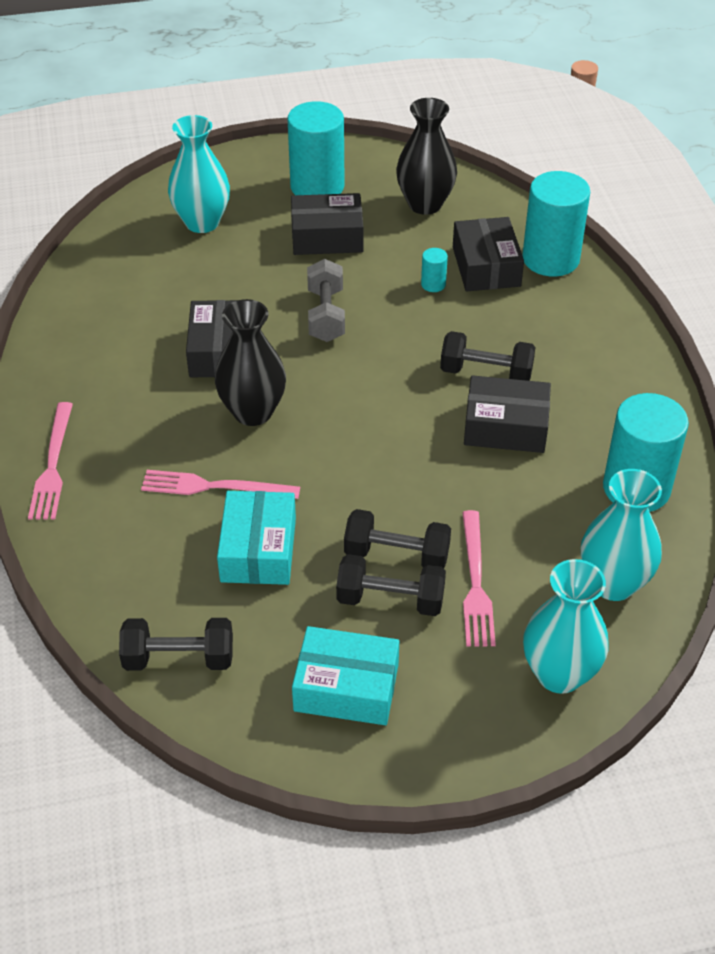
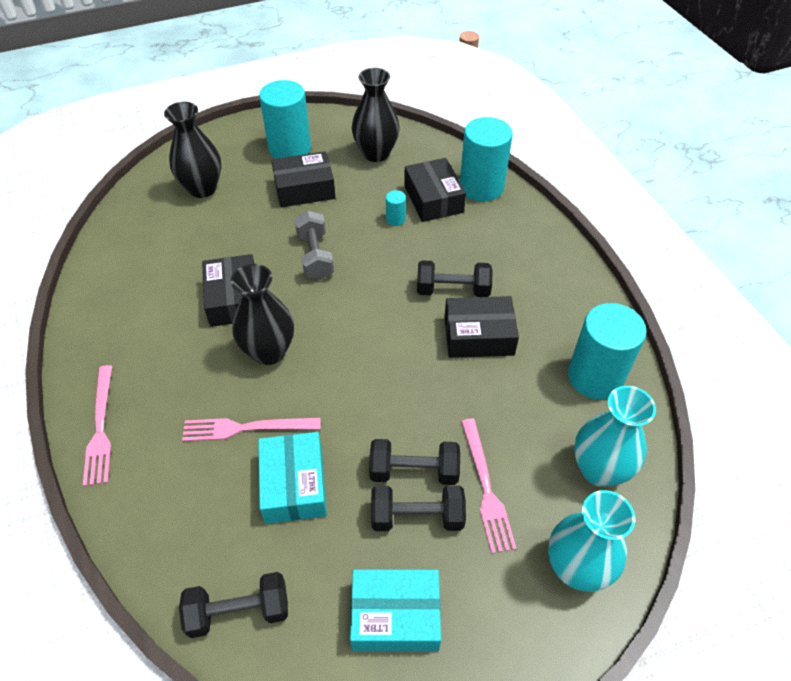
camera: 10 degrees left, 5 degrees up
(202, 222) = (202, 188): turquoise vase -> black vase

